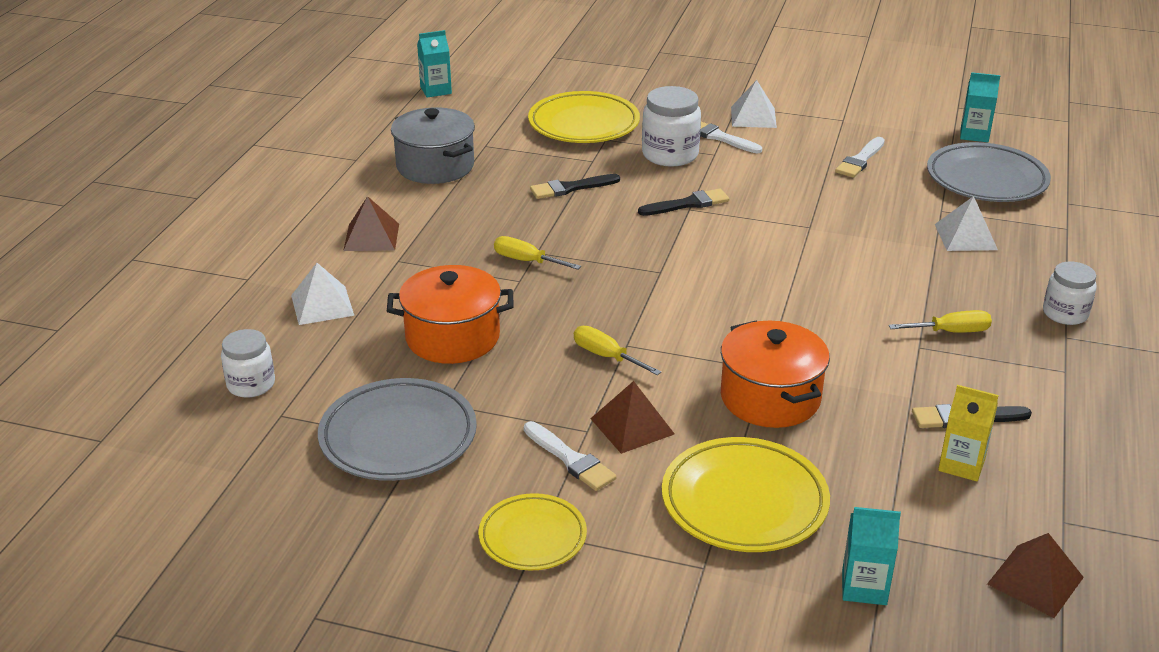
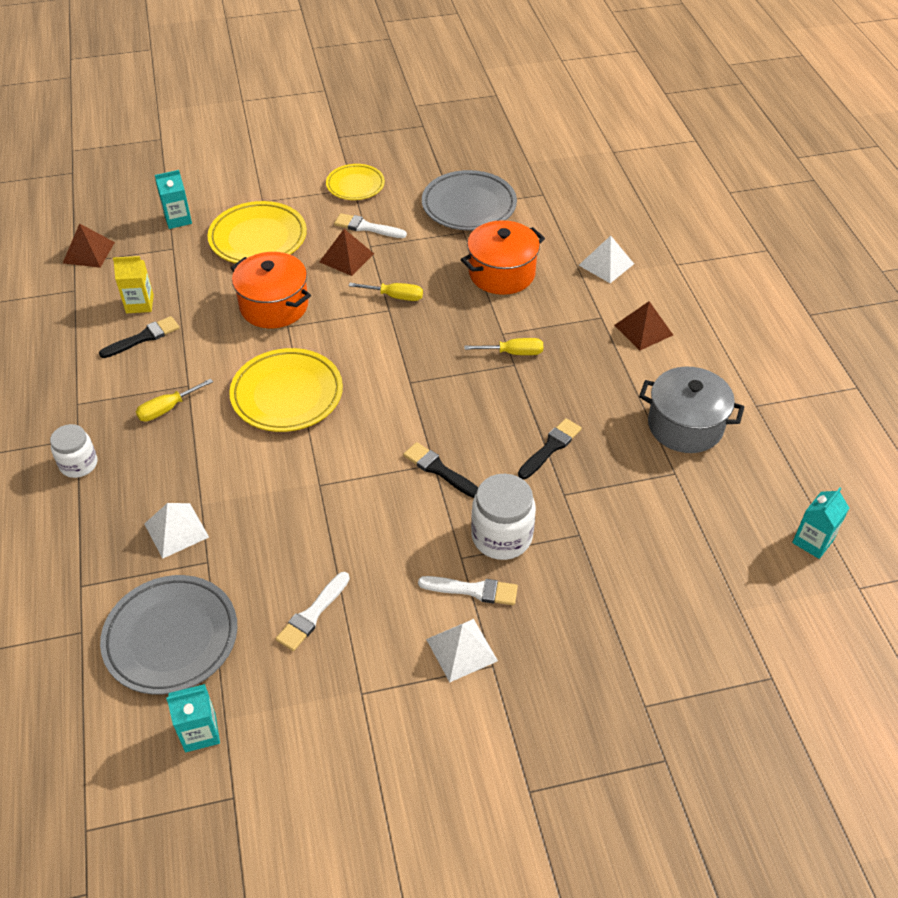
camera: 150 degrees right, 15 degrees up
(251, 384) = (580, 203): white jar -> none
(584, 124) = (619, 550): yellow plate -> yellow plate (287, 395)
(688, 204) = (439, 470): black brush -> black brush turned 90 degrees clockwise
(860, 160) = (312, 614): white brush -> white brush turned 150 degrees counterclockwise

